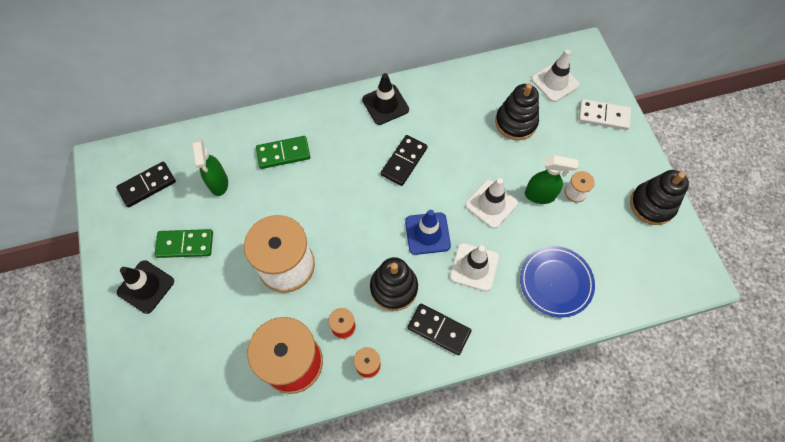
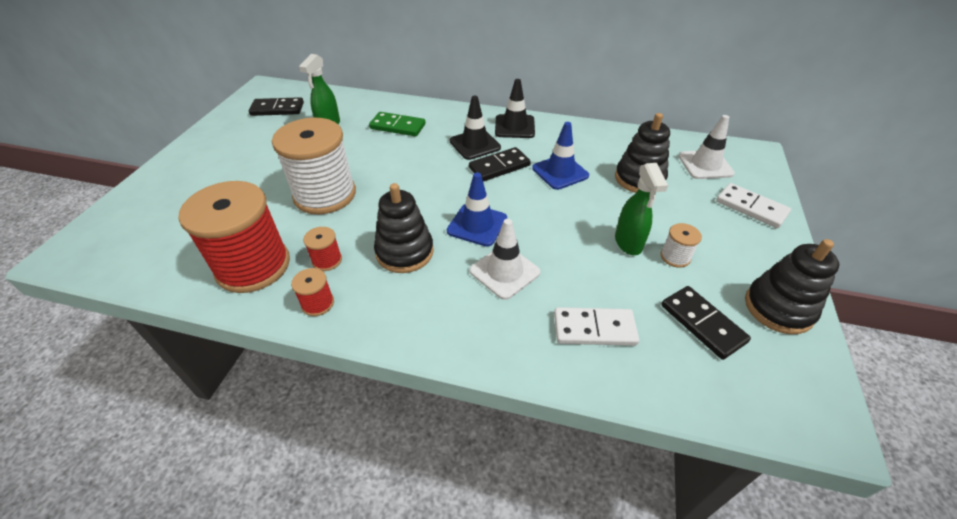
camera: 30 degrees right, 20 degrees down
(146, 287) = (205, 163): black traffic cone -> black traffic cone (475, 144)
(185, 244) = (263, 150): green domino -> none
(439, 329) = (419, 308): black domino -> black domino (702, 323)
(454, 144) = (560, 172): none -> blue traffic cone
(491, 204) = (565, 229): white traffic cone -> none
(540, 195) = (628, 243): green spray bottle -> green spray bottle turned 45 degrees clockwise
(555, 282) = (594, 328): blue plate -> white domino

